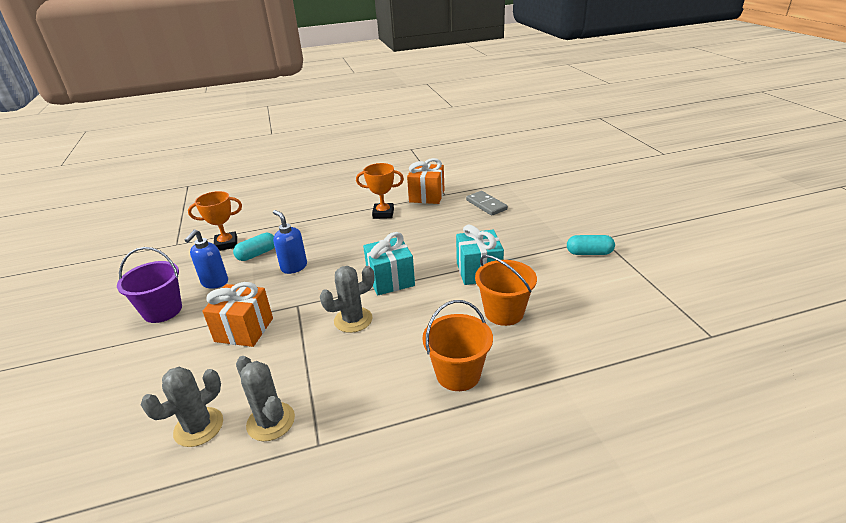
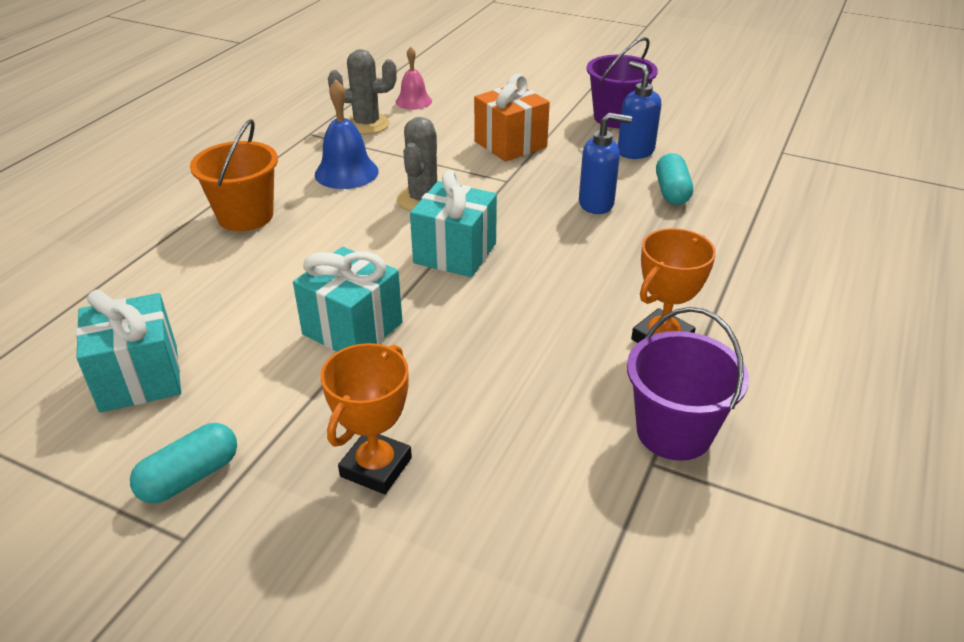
camera: 130 degrees right, 5 degrees up
(199, 427) = (413, 101): grey cactus -> pink bell
(226, 244) = (734, 180): orange trophy -> orange trophy (376, 467)
(357, 373) = (346, 172): none -> blue bell
(427, 196) = (674, 432): orange gift -> purple bucket
(486, 205) = (524, 487): grey domino -> none
(504, 312) = (255, 294): orange bucket -> none
(590, 298) = (139, 378): none -> turquoise gift

